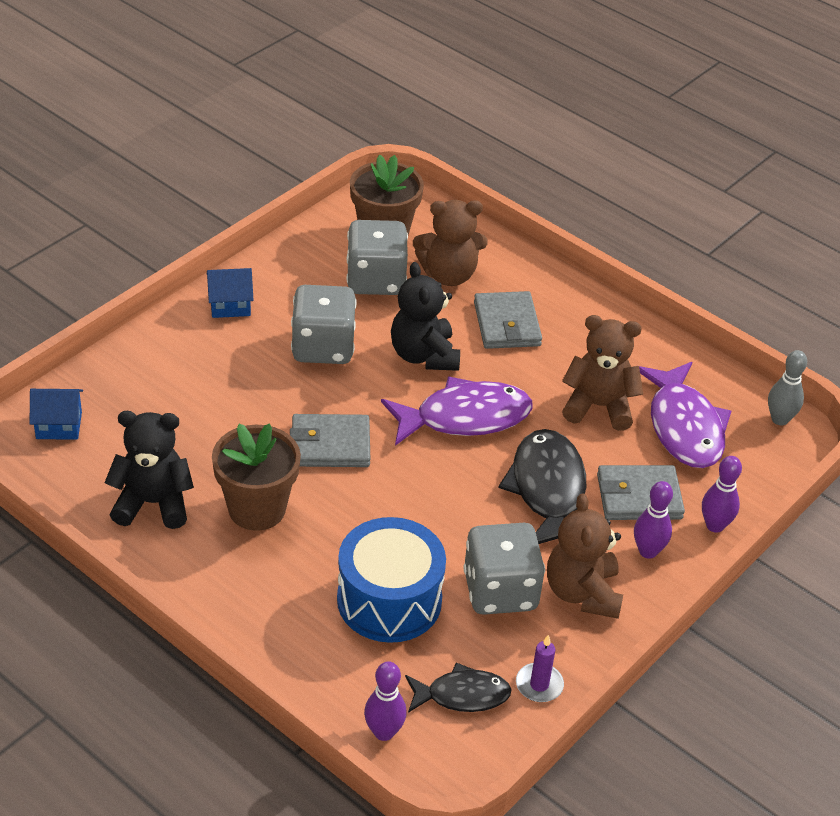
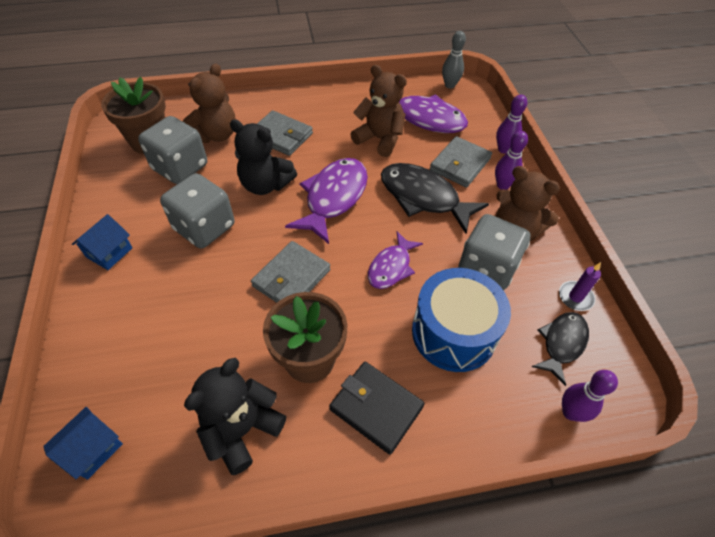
camera: 50 degrees left, 10 degrees up
(253, 581) = (376, 408): none -> black wallet
(421, 512) = (391, 267): none -> purple fish
(598, 406) = (380, 139): brown teddy bear -> brown teddy bear turned 75 degrees clockwise

